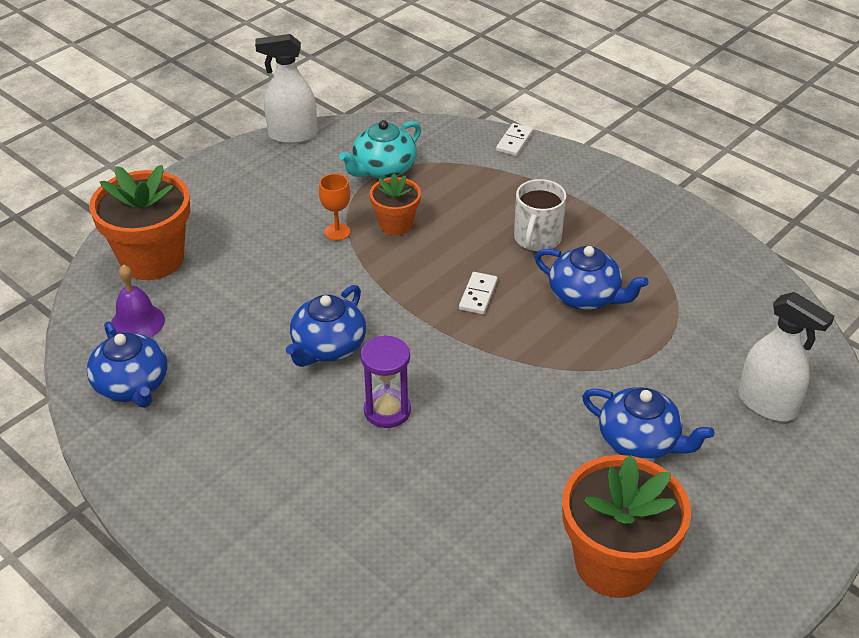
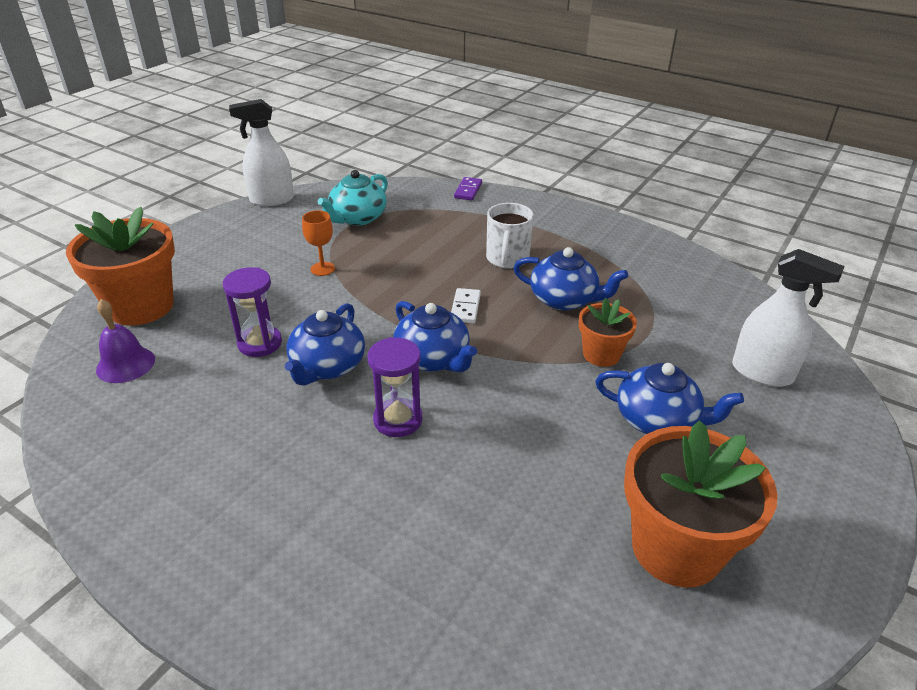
camera: 10 degrees left, 5 degrees down
(132, 386) = (120, 426): blue teapot -> blue teapot (433, 359)
(265, 314) = (260, 343): none -> purple hourglass
(396, 224) = (376, 258): orange flower pot -> orange flower pot (601, 354)
(514, 141) = (468, 190): white domino -> purple domino

